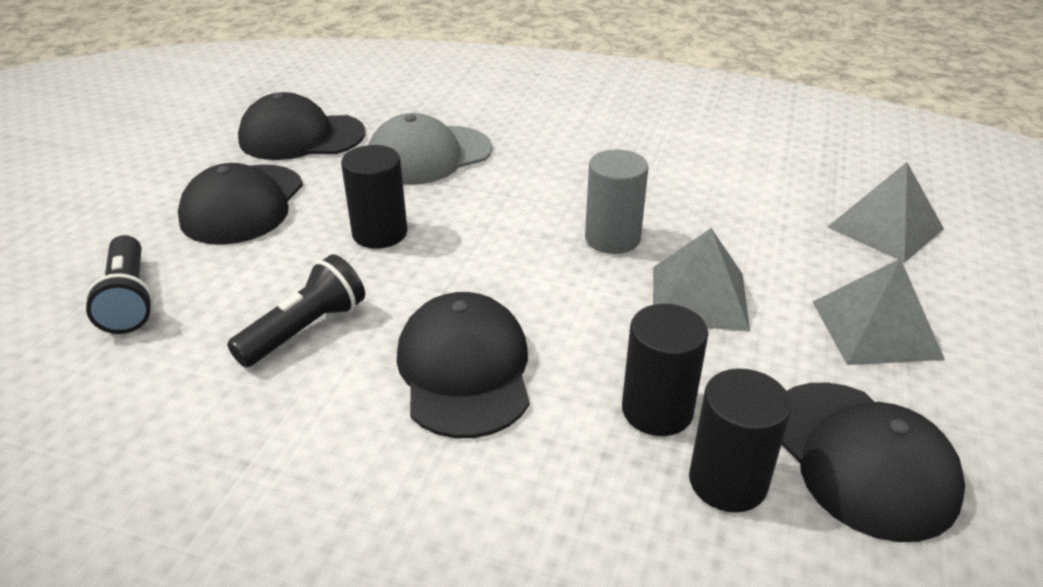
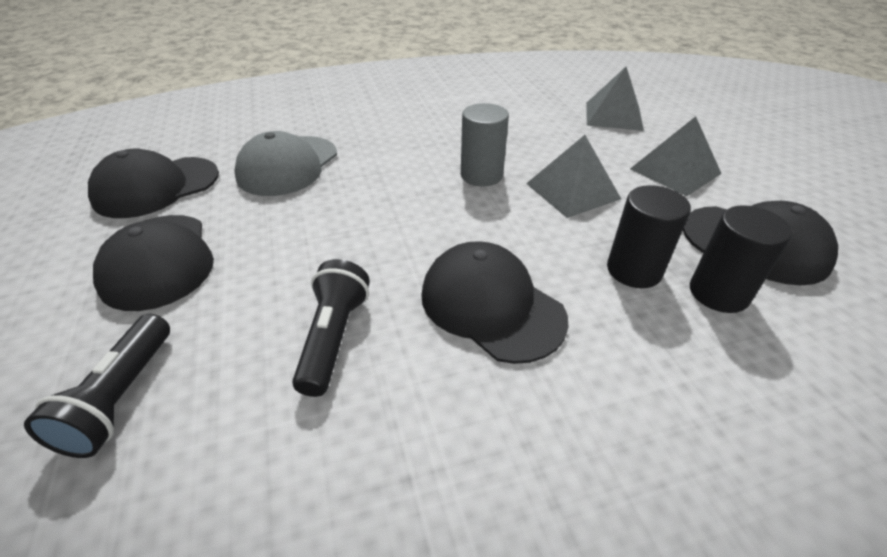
camera: 35 degrees left, 5 degrees up
(129, 300) = (121, 398): black flashlight -> black flashlight turned 60 degrees clockwise
(380, 233) = (312, 235): black cylinder -> none

